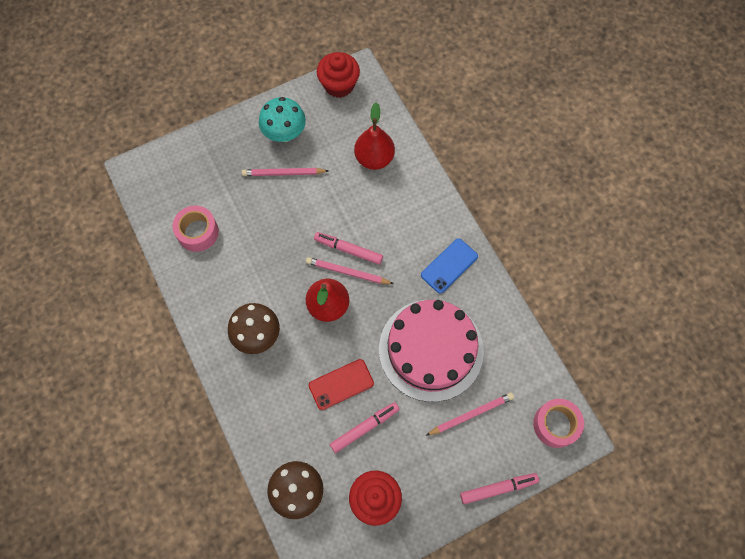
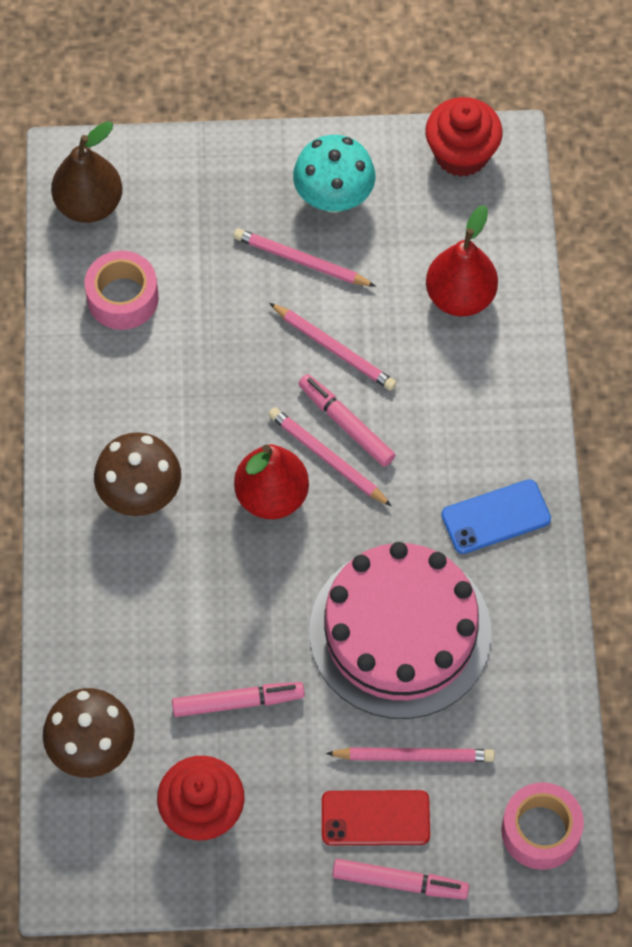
camera: 25 degrees right, 5 degrees down
(156, 189) = (89, 204): none -> brown pear
(323, 212) = (334, 349): none -> pink pencil
(341, 384) = (233, 622): red phone -> red phone (375, 818)

